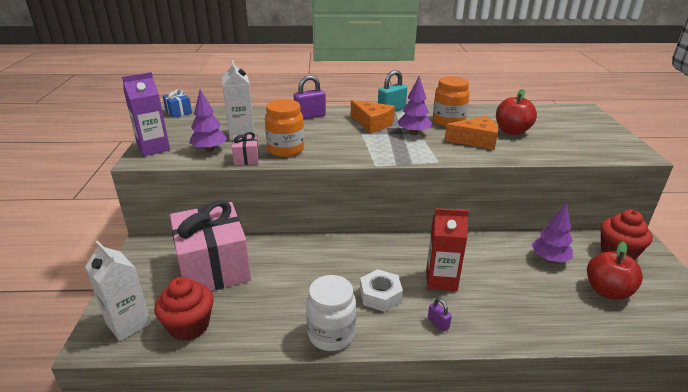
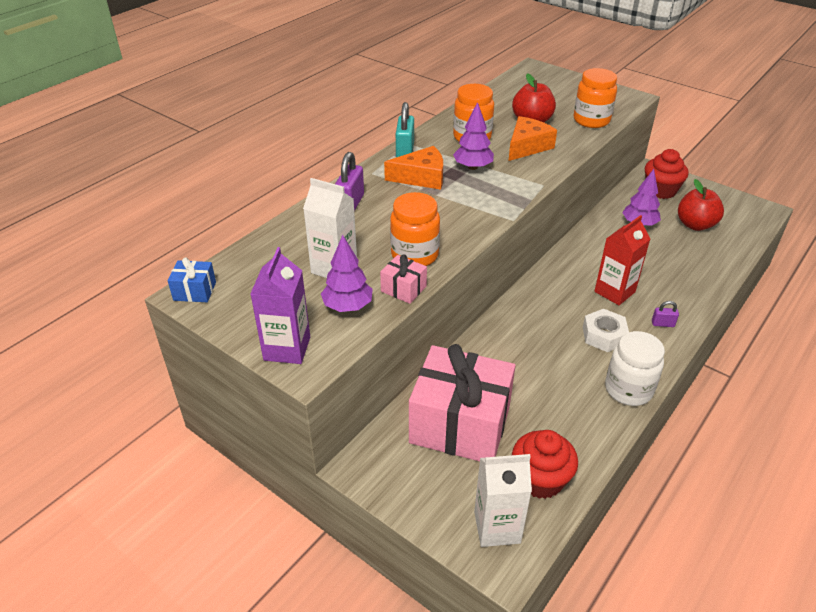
camera: 50 degrees left, 10 degrees up
(564, 150) = (591, 120): none -> orange jar

